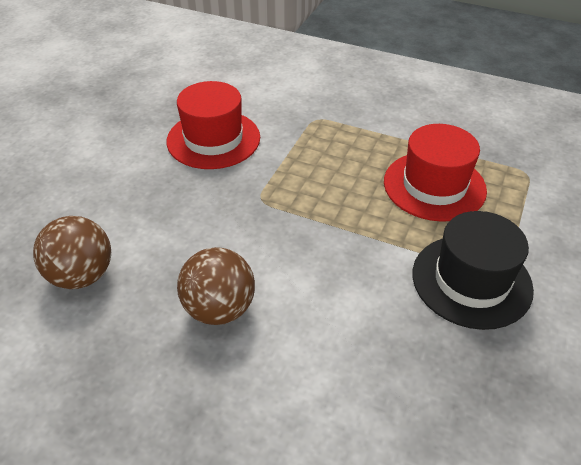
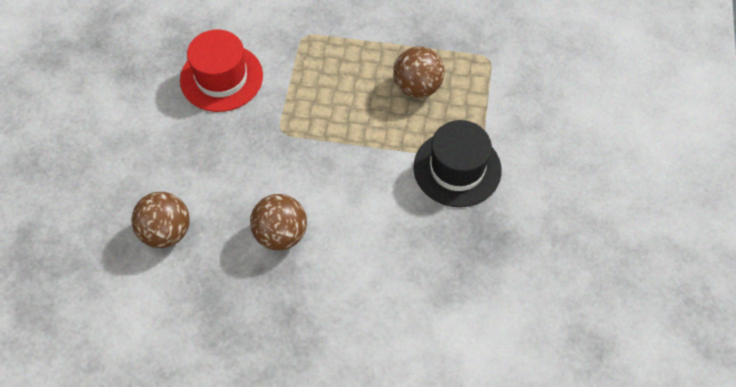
camera: 15 degrees left, 15 degrees up
(434, 186) = (417, 87): red hat -> brown ball

